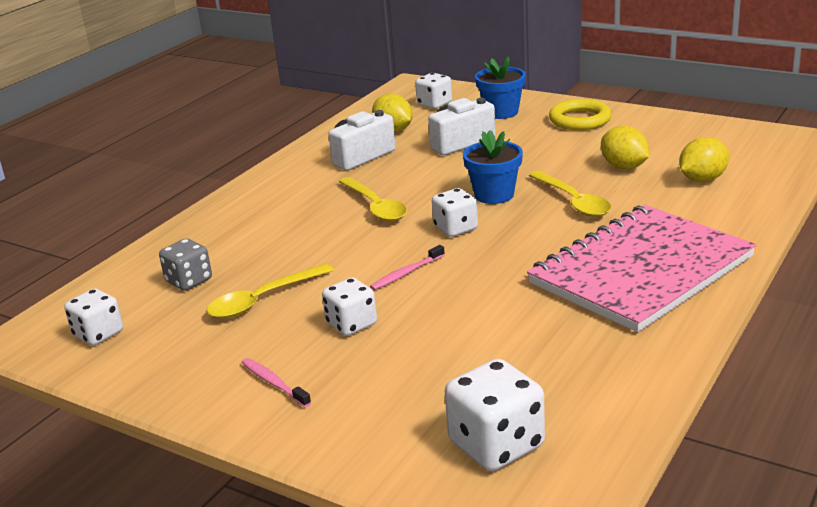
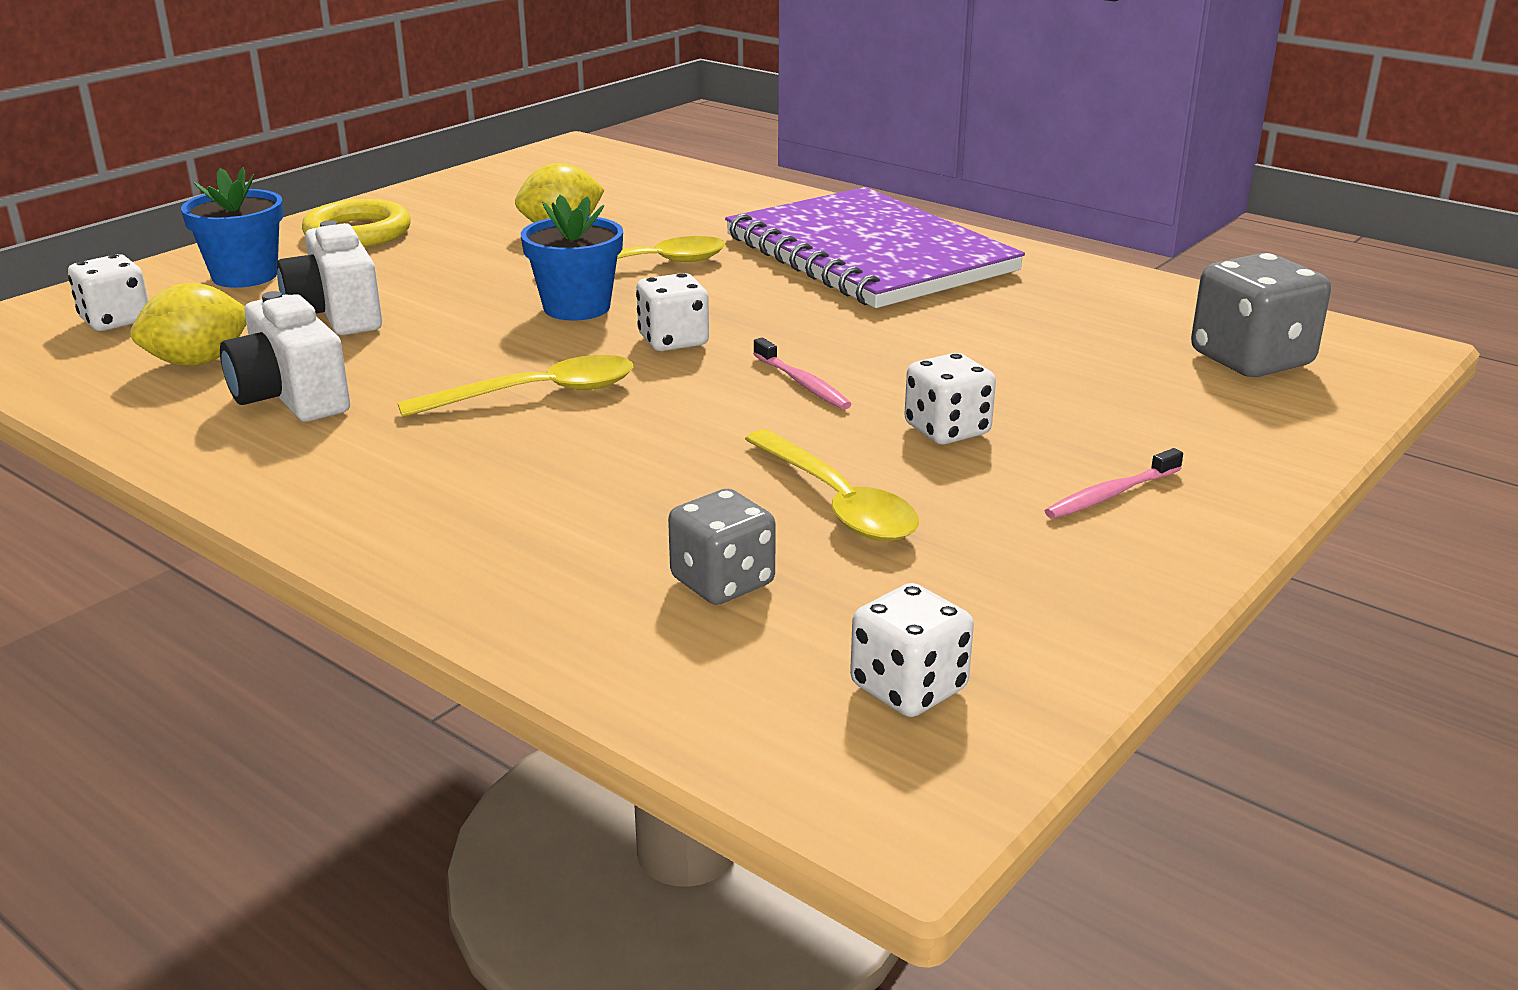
camera: 85 degrees left, 0 degrees up
(496, 445) = (1251, 360): white dice -> grey dice
(641, 270) = (869, 254): pink notebook -> purple notebook
(702, 179) = (643, 199): yellow lemon -> none

